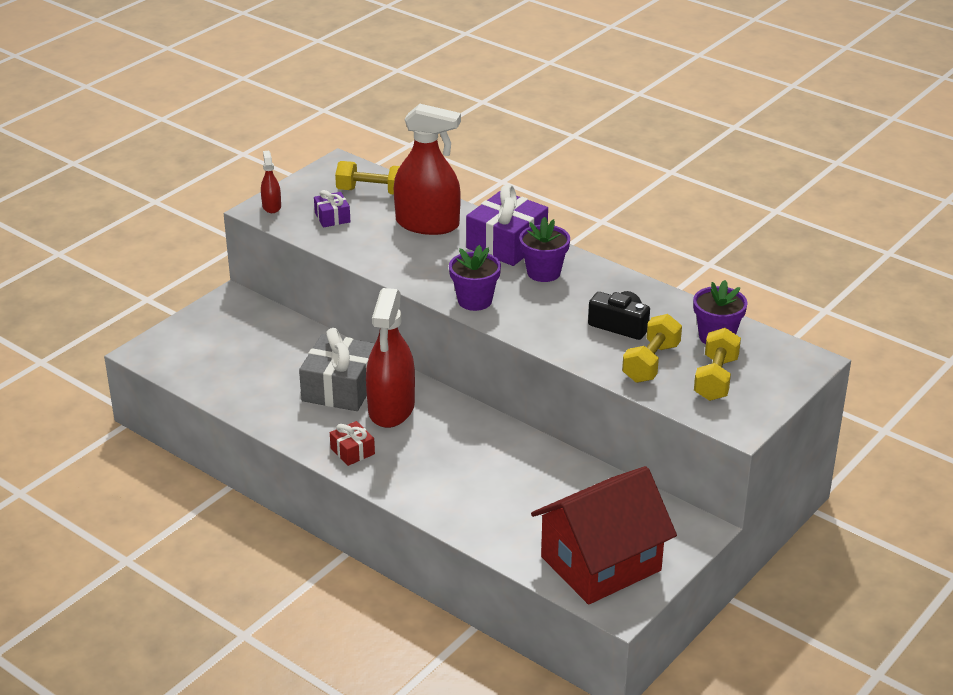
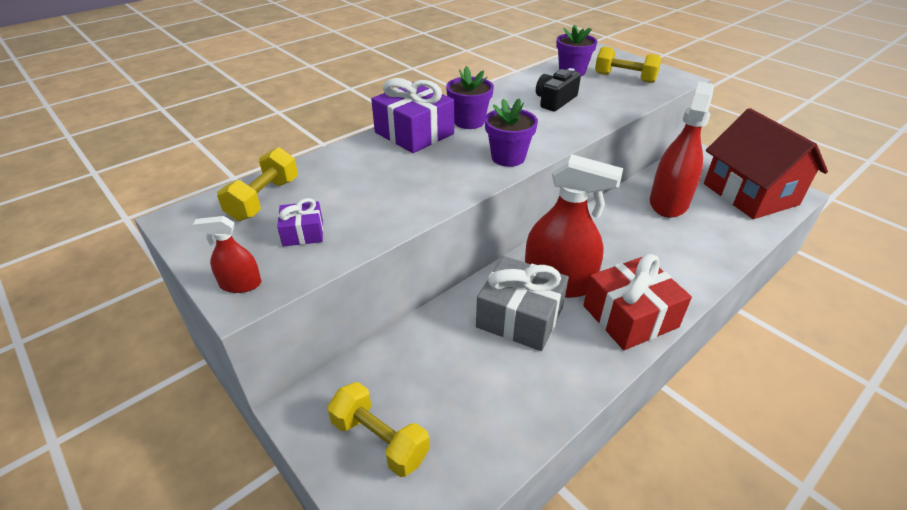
camera: 80 degrees left, 5 degrees up
(352, 451) = (630, 316): red gift -> red gift, size x1.97
(427, 224) = (356, 170): red spray bottle -> red spray bottle (668, 202)
(651, 363) = (606, 96): yellow dumbbell -> yellow dumbbell (380, 440)

